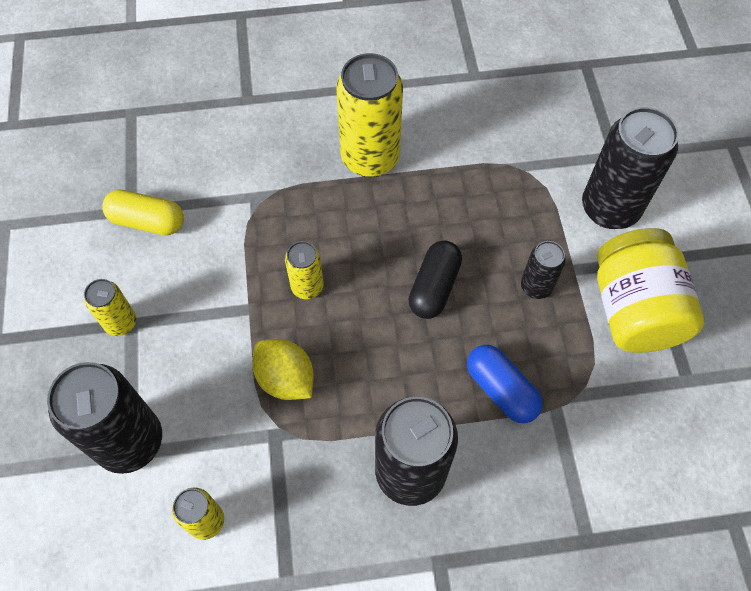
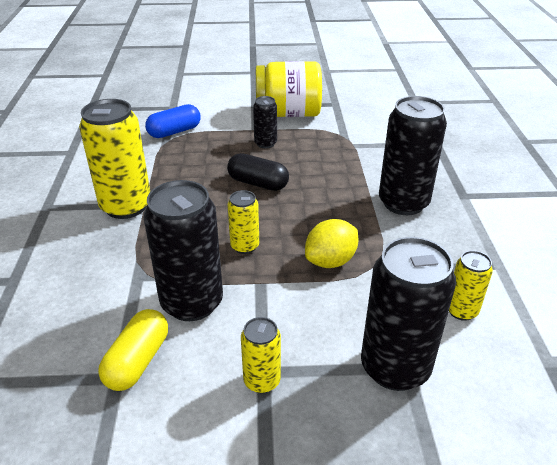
camera: 85 degrees left, 25 degrees down
(501, 389) = (341, 163): blue capsule -> blue capsule (174, 132)
(610, 208) = (213, 113): black can -> black can (192, 302)

